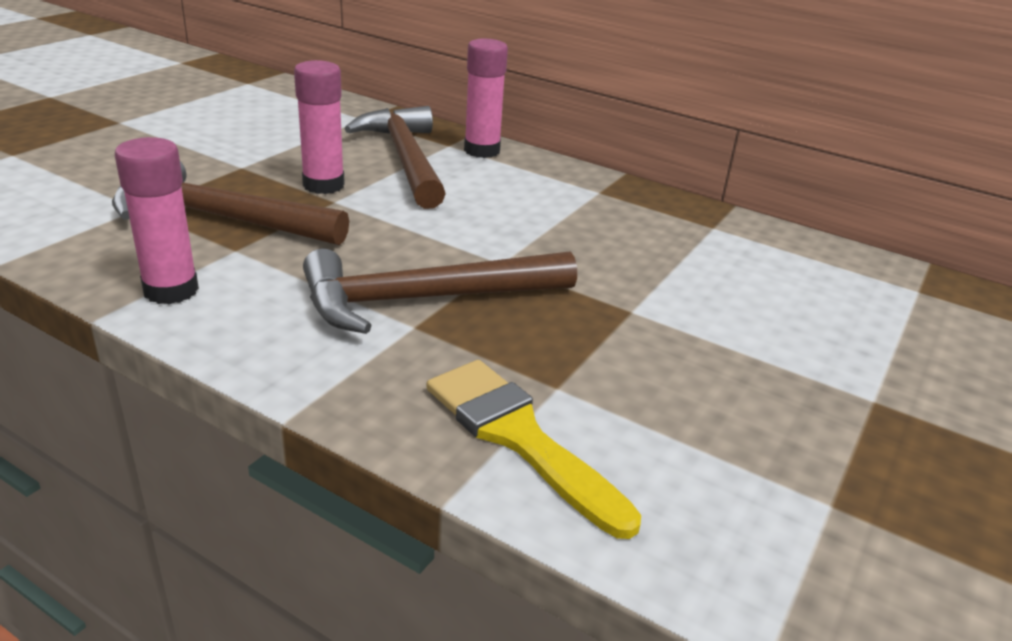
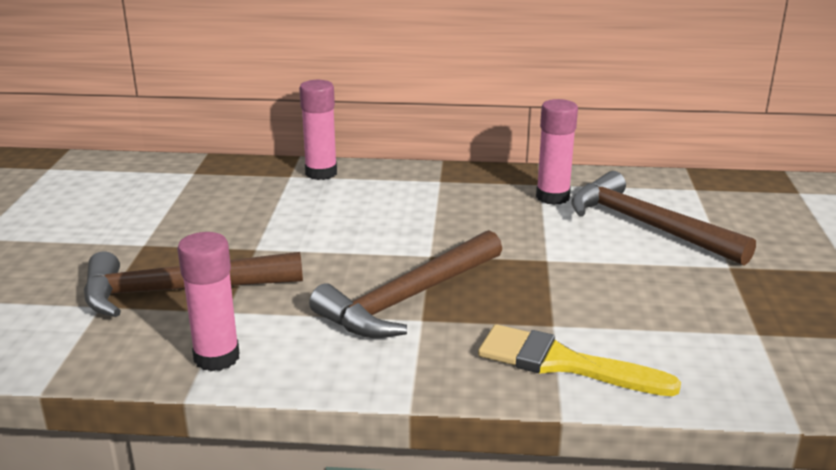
camera: 25 degrees left, 5 degrees down
(323, 185) = (231, 238): pink glue stick -> pink glue stick (552, 197)
(405, 159) = (270, 197): brown hammer -> brown hammer (647, 225)

